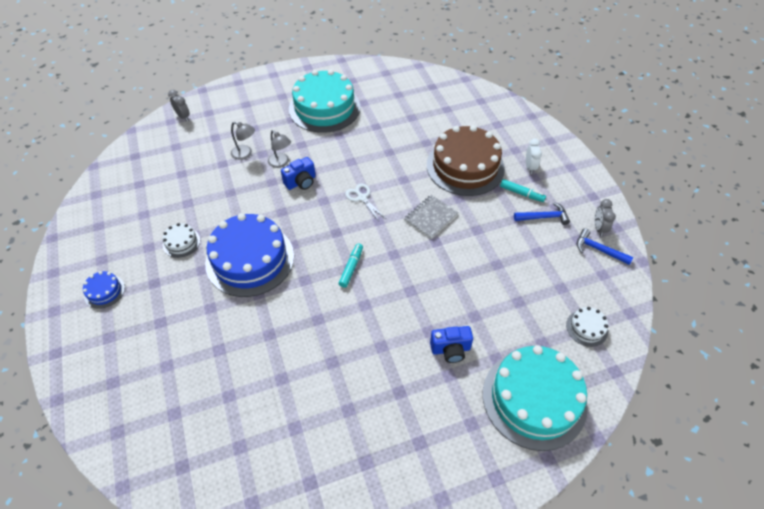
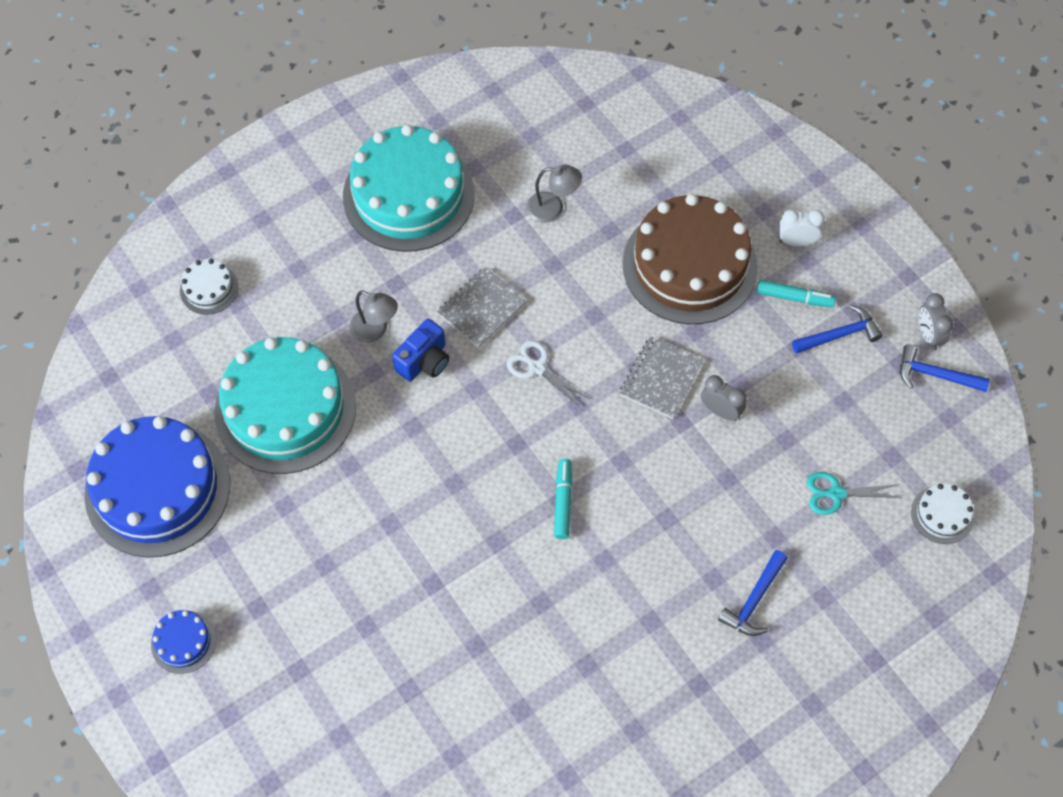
camera: 15 degrees left, 10 degrees up
(181, 242) = (269, 524): white cake -> white cake (209, 289)
(183, 116) = (158, 272): grey clock -> grey clock (720, 411)
(245, 154) = (305, 326): grey lamp -> grey lamp (553, 208)
(250, 259) = (395, 527): blue cake -> blue cake (157, 489)
(342, 164) = (482, 309): none -> grey notebook
(450, 349) = (754, 600): blue camera -> blue hammer
(520, 300) = (836, 493): none -> turquoise scissors
(530, 167) = (796, 241): white clock -> white clock turned 75 degrees counterclockwise
(534, 398) = (890, 644): turquoise cake -> turquoise cake (285, 409)

